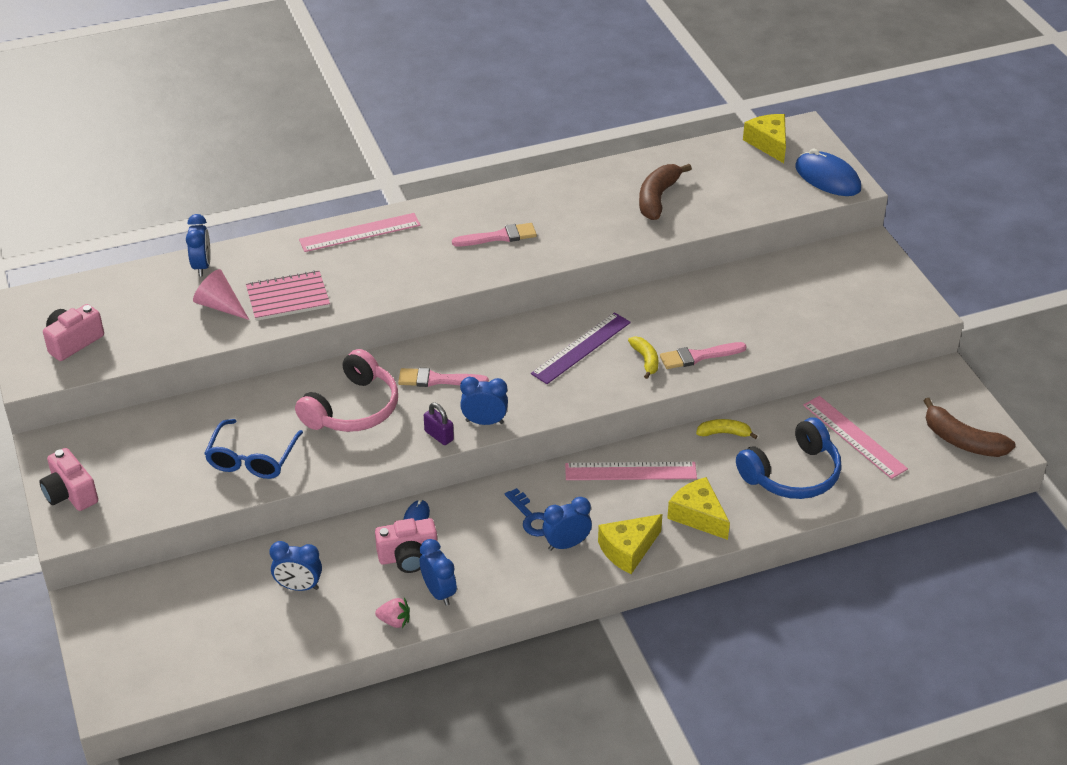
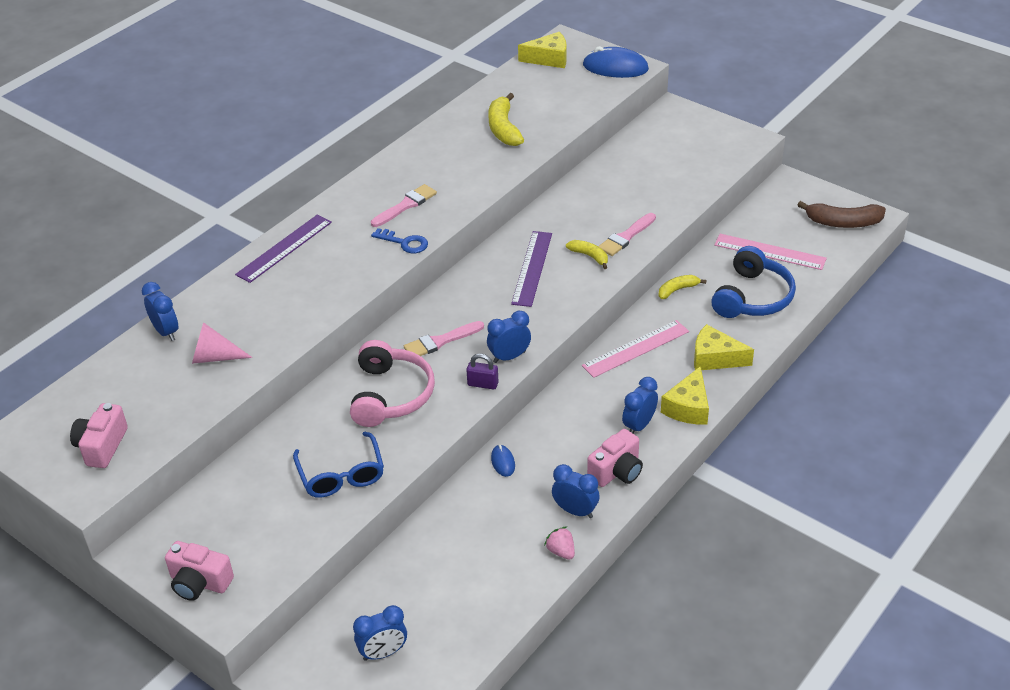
camera: 30 degrees left, 0 degrees up
(288, 298) = (270, 325): pink notebook -> none
(298, 587) = (456, 564): blue clock -> blue clock (383, 653)
(360, 233) = (284, 248): pink ruler -> purple ruler
(394, 621) = (561, 551): pink strawberry -> pink strawberry turned 105 degrees counterclockwise
(408, 557) = (525, 495): pink camera -> pink camera (617, 471)
(531, 517) = (593, 418): blue key -> blue key (404, 243)
(657, 198) = (504, 129): brown banana -> yellow banana
(769, 143) = (549, 59): yellow cheese -> yellow cheese turned 135 degrees clockwise

